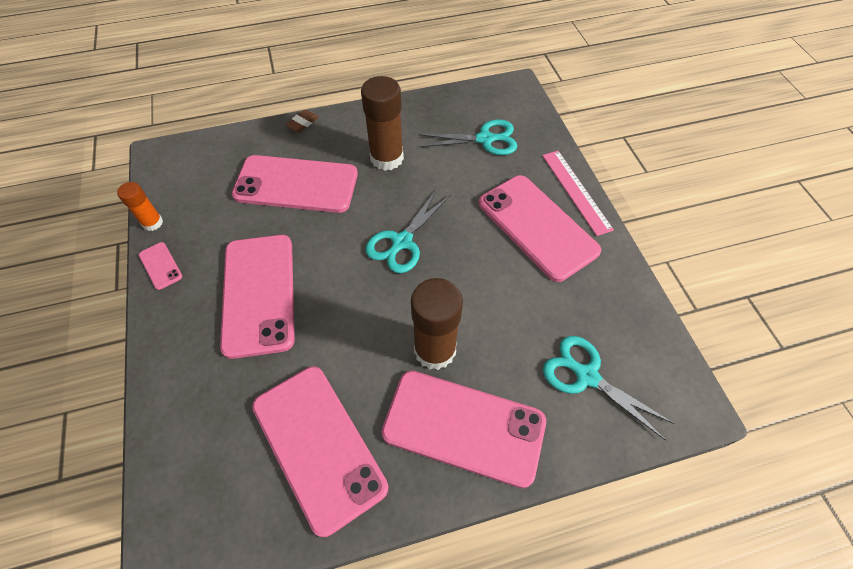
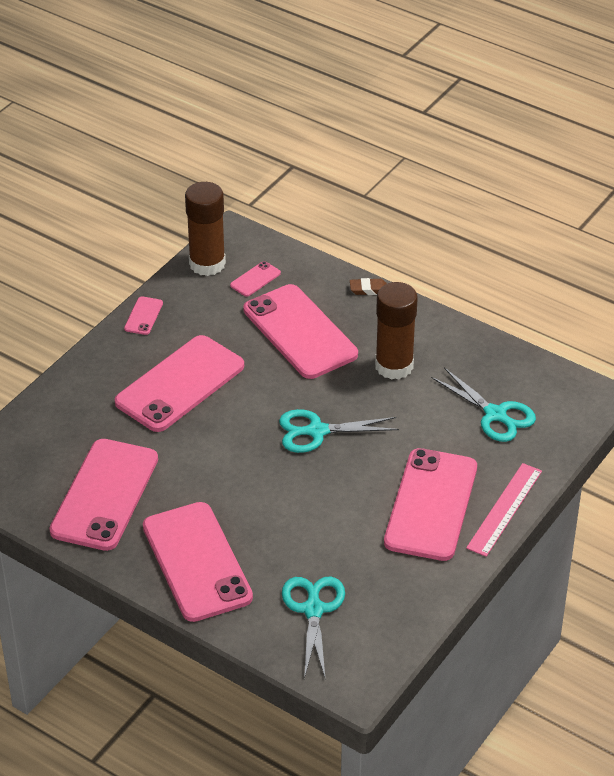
camera: 50 degrees right, 15 degrees down
(152, 223) = (172, 282): orange glue stick -> none
(215, 173) = (255, 279): none -> pink phone
(435, 350) = (241, 510): brown glue stick -> brown glue stick (207, 264)

